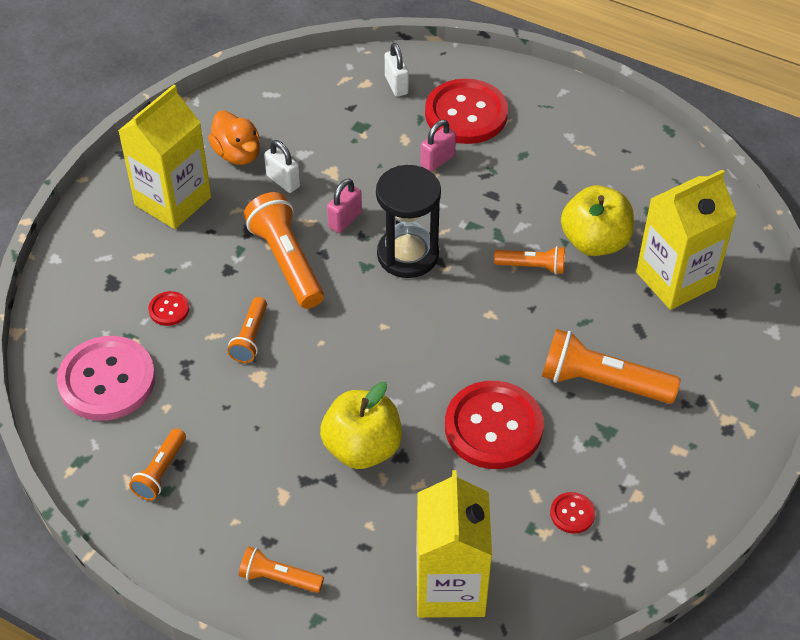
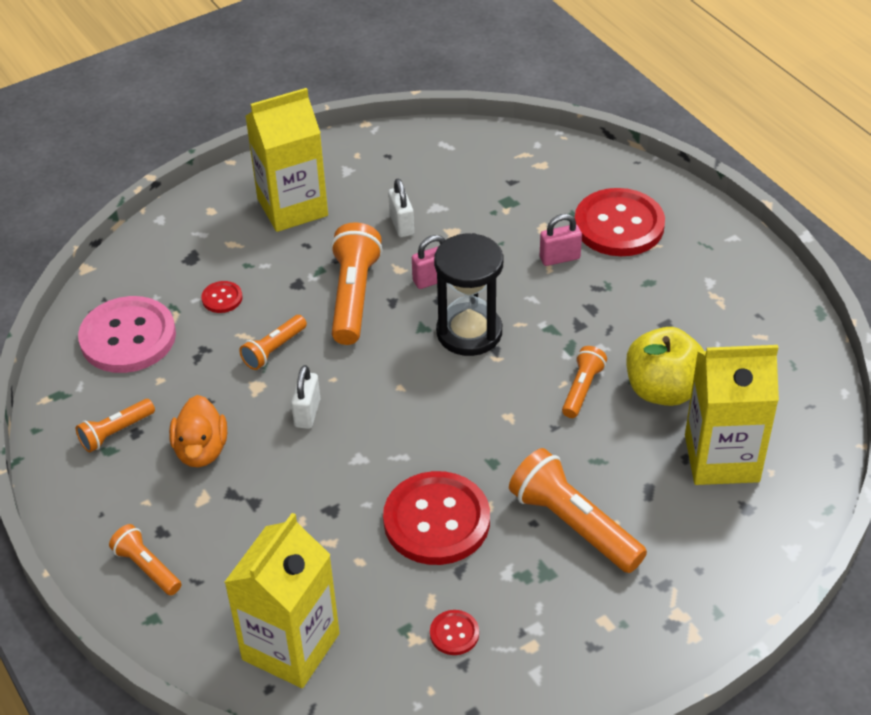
camera: 30 degrees right, 5 degrees down
(237, 154) = (378, 187): orange duck -> orange duck (201, 450)
(362, 448) = (302, 487): yellow apple -> none
(396, 85) = (569, 176): white padlock -> white padlock (307, 413)
(532, 267) = (582, 389): orange flashlight -> orange flashlight turned 105 degrees counterclockwise

